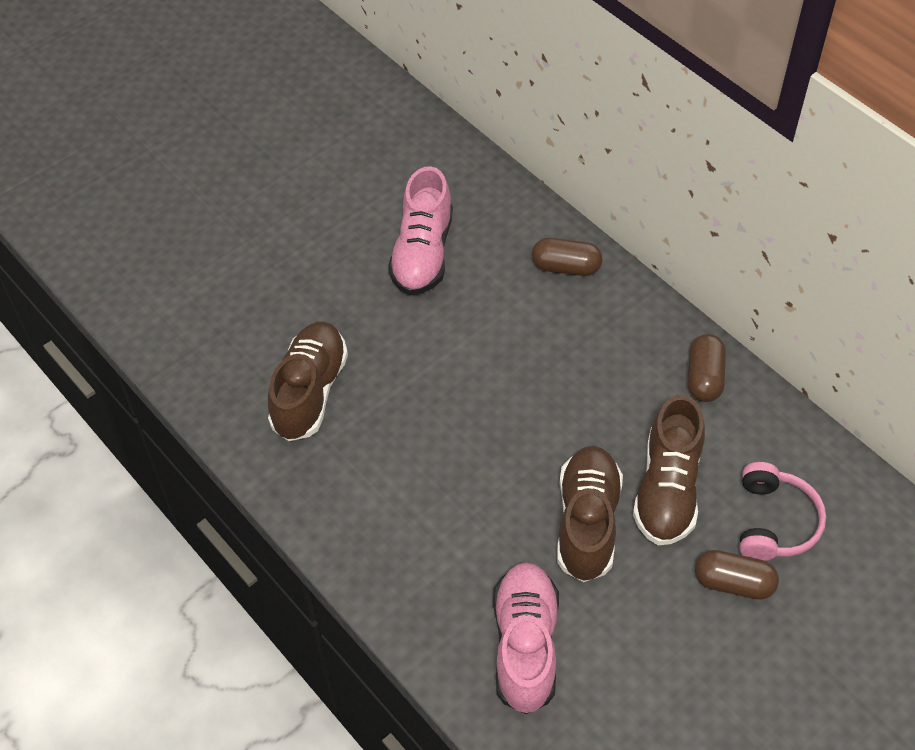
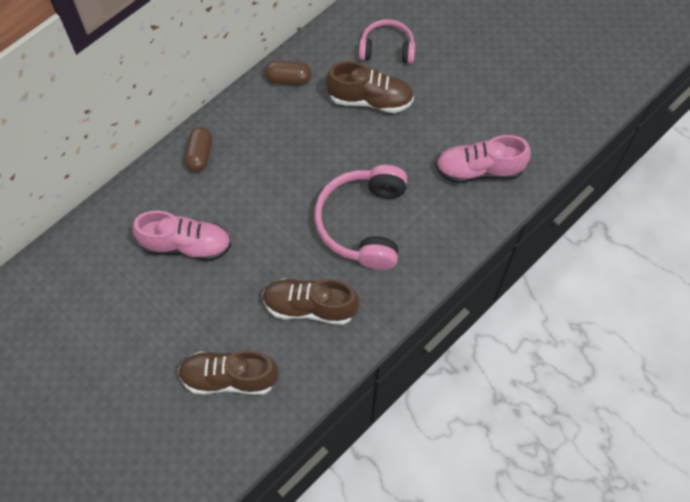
camera: 95 degrees left, 10 degrees up
(438, 466) = (363, 223): none -> pink headphones
(587, 523) = (396, 140): brown shoe -> brown shoe (229, 378)
(733, 583) = (428, 69): brown capsule -> none

